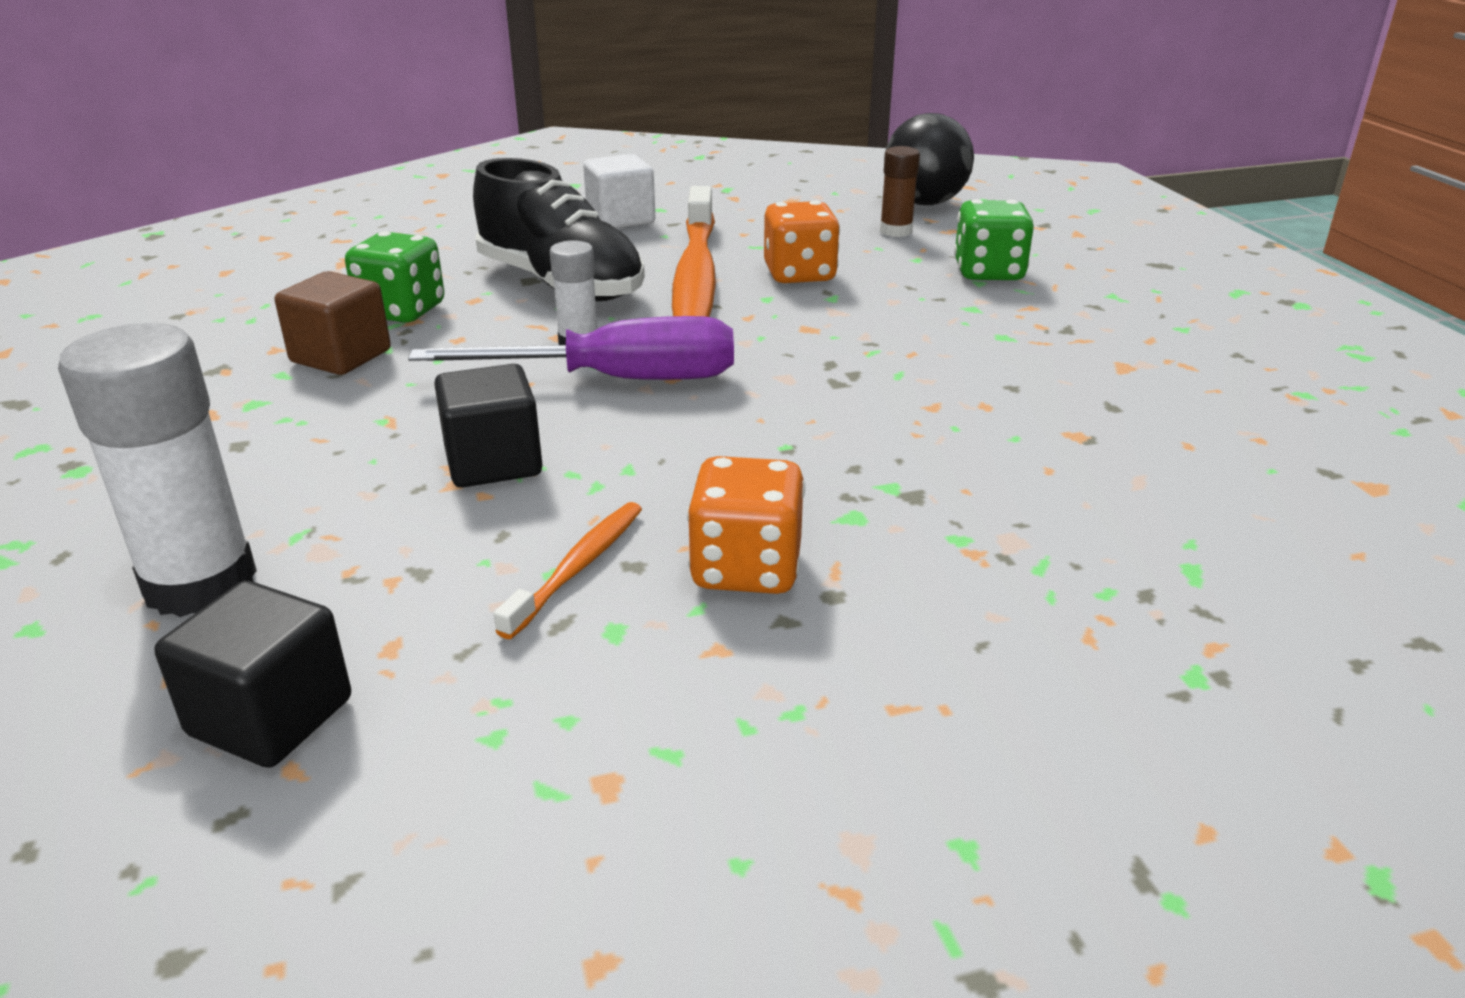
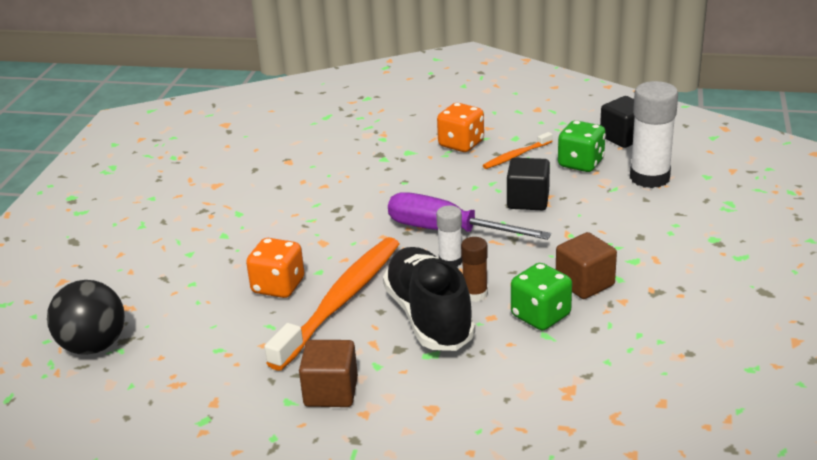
camera: 150 degrees left, 0 degrees up
(620, 219) = (331, 392): white cube -> brown cube
(896, 231) = (163, 315): brown glue stick -> brown glue stick (475, 294)
(988, 272) = (173, 259): green dice -> green dice (580, 163)

